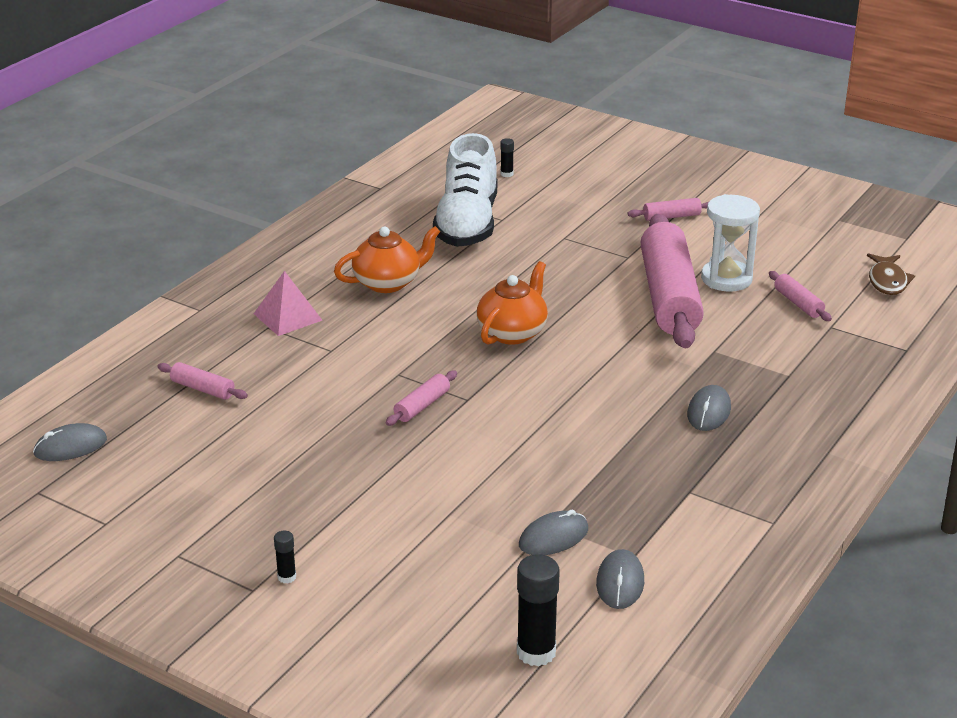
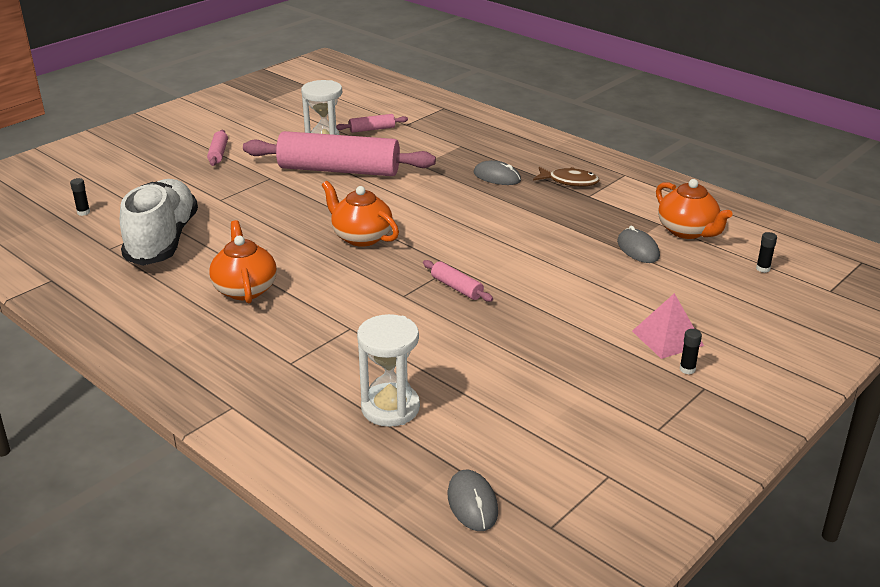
camera: 80 degrees left, 0 degrees up
(202, 389) = (390, 408): pink rolling pin -> white hourglass
(287, 317) = (277, 349): pink pyramid -> pink pyramid (667, 338)
(467, 224) = (163, 240): white shoe -> white shoe turned 105 degrees counterclockwise
(536, 652) = (763, 269): black glue stick -> black glue stick, size x0.50
(620, 582) = (687, 231): grey mouse -> orange teapot
(887, 281) = (358, 99): brown fish -> brown fish (569, 181)

